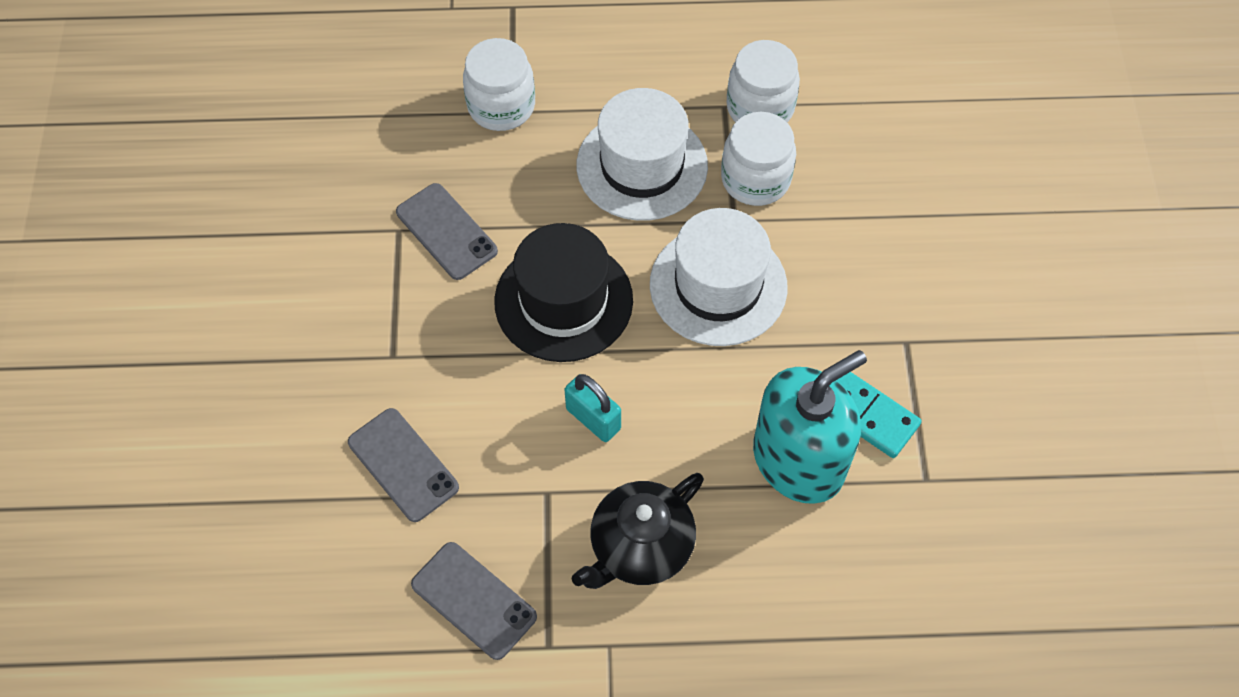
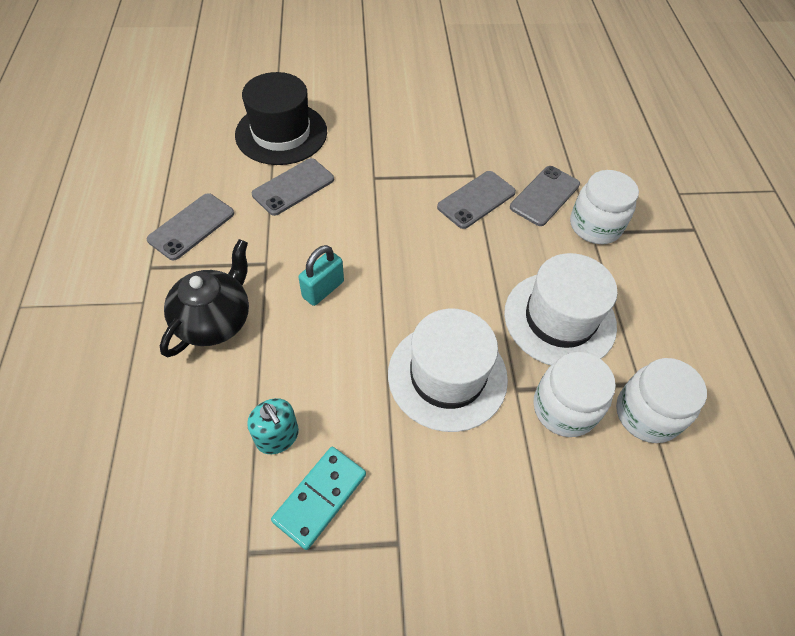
camera: 85 degrees right, 5 degrees down
(445, 152) = (545, 196): none -> grey phone
(563, 301) = (424, 269): black hat -> black hat (281, 133)
(640, 547) = (215, 320): black teapot -> black teapot turned 75 degrees clockwise
(798, 460) = (277, 436): turquoise soap dispenser -> turquoise soap dispenser, size x0.49

